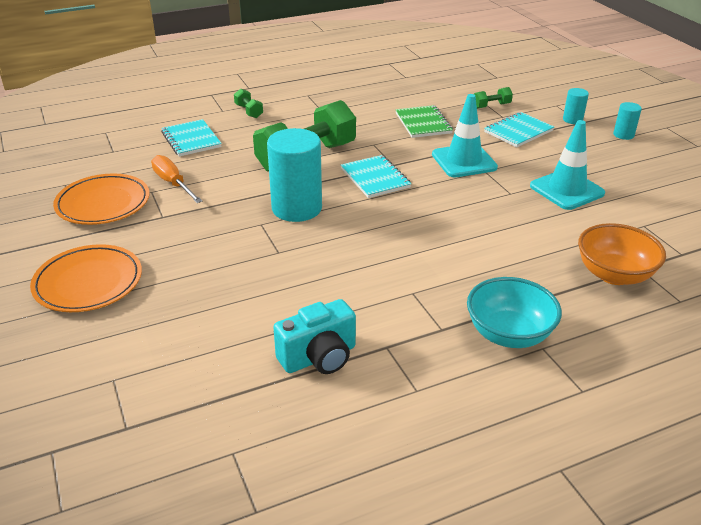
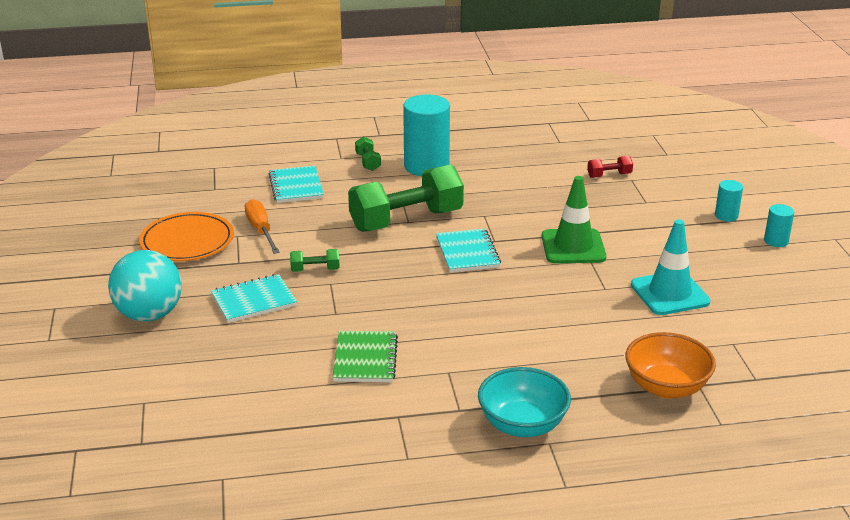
camera: 15 degrees right, 5 degrees down
(88, 282) = (149, 315): orange plate -> turquoise ball
(296, 208) = (372, 272): turquoise cylinder -> turquoise cylinder (426, 166)
(319, 357) = (331, 415): turquoise camera -> none
(423, 123) = (550, 199): green notebook -> green notebook (365, 359)
(461, 99) = (609, 175): none -> red dumbbell
(464, 161) = (573, 247): turquoise traffic cone -> green traffic cone
(491, 106) = (640, 188): green dumbbell -> green dumbbell (315, 270)
(518, 131) = (654, 221): turquoise notebook -> turquoise notebook (254, 301)

